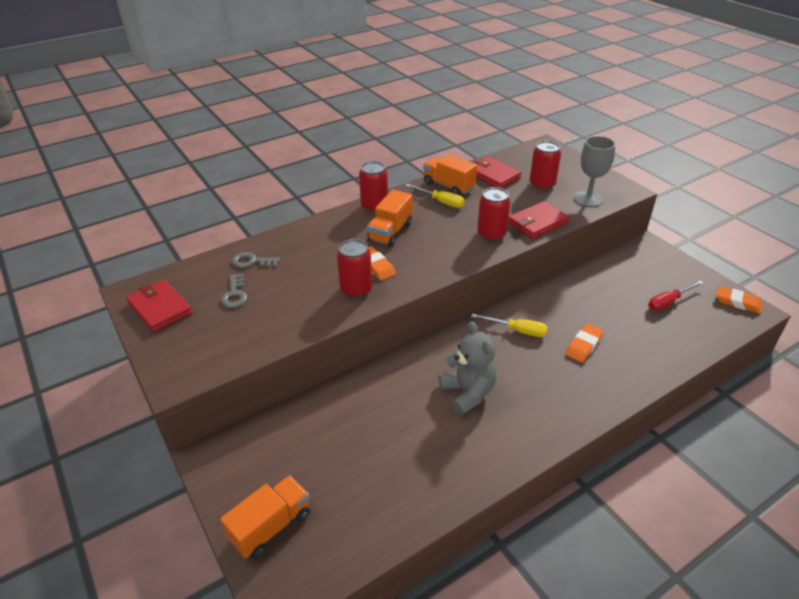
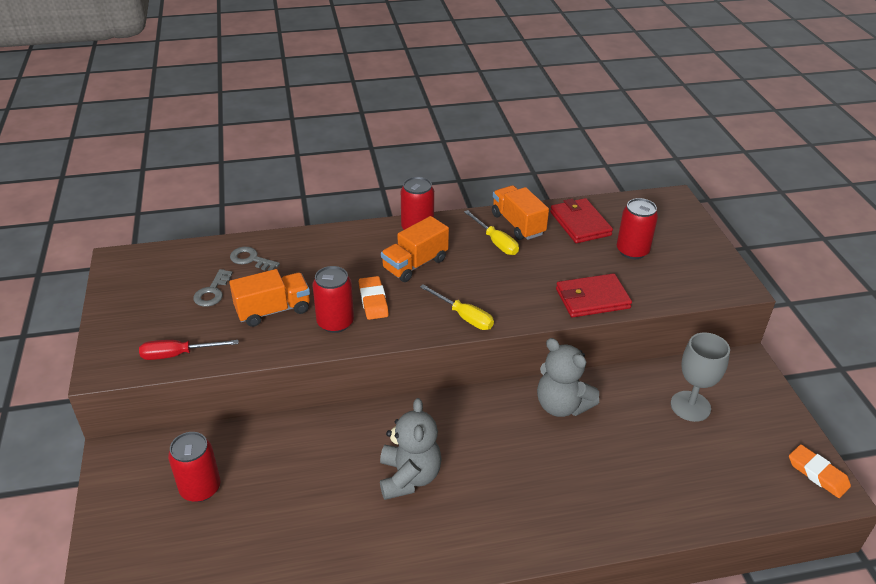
camera: 20 degrees right, 0 degrees up
(160, 308) = (135, 286): red wallet -> none
(271, 526) = (131, 548): orange truck -> orange truck (273, 310)
(491, 234) = (527, 299): red can -> red can (200, 488)
(517, 330) = (511, 422): yellow screwdriver -> yellow screwdriver (464, 317)
(545, 308) = (561, 405): none -> grey teddy bear
(583, 345) = (578, 465): orange eraser -> none
(588, 199) = (678, 284): grey goblet -> grey goblet (690, 406)
(668, 302) = (723, 445): red screwdriver -> red screwdriver (178, 354)

